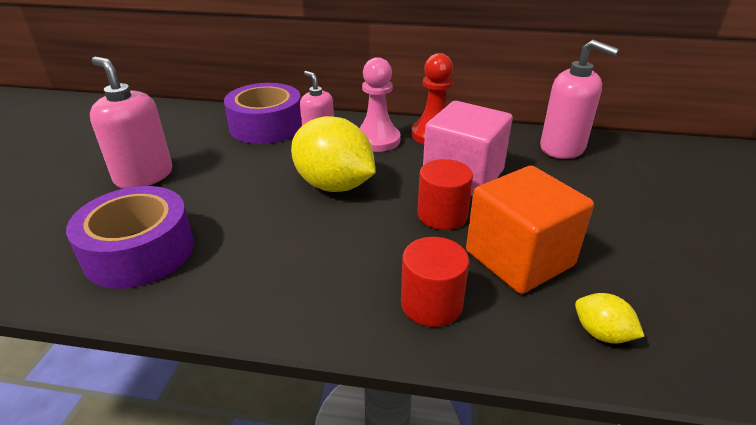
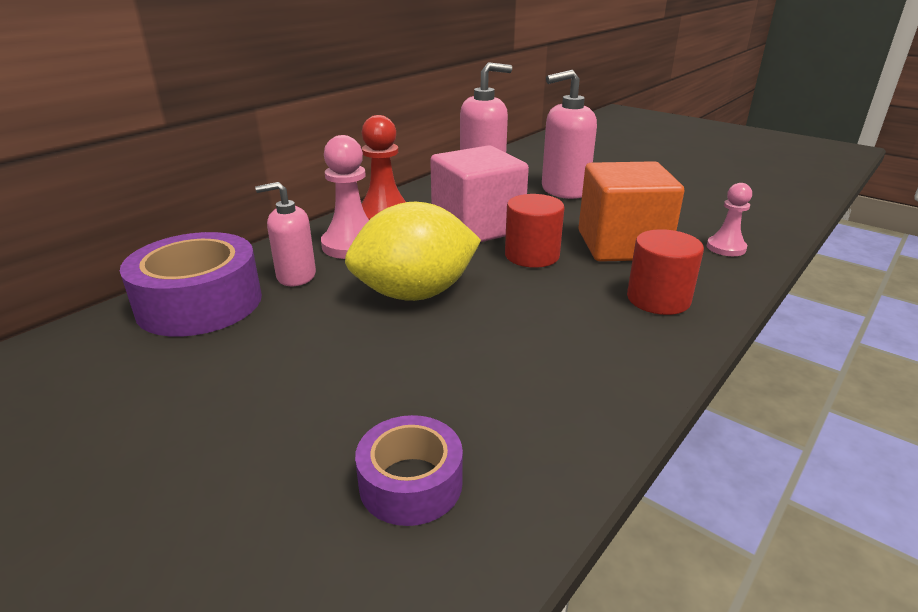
camera: 60 degrees left, 5 degrees down
(139, 251) = (411, 483): purple tape -> purple tape, size x0.58
(144, 176) = (182, 447): pink soap dispenser -> pink soap dispenser (564, 190)
(601, 333) = (726, 248): yellow lemon -> pink pawn

